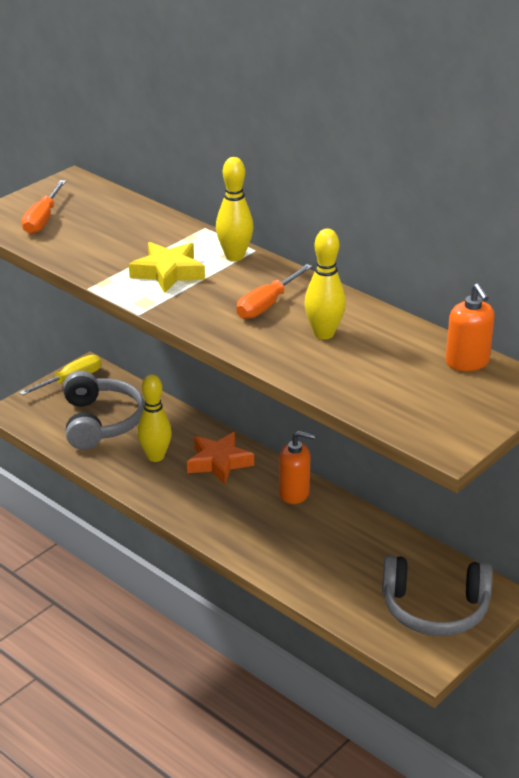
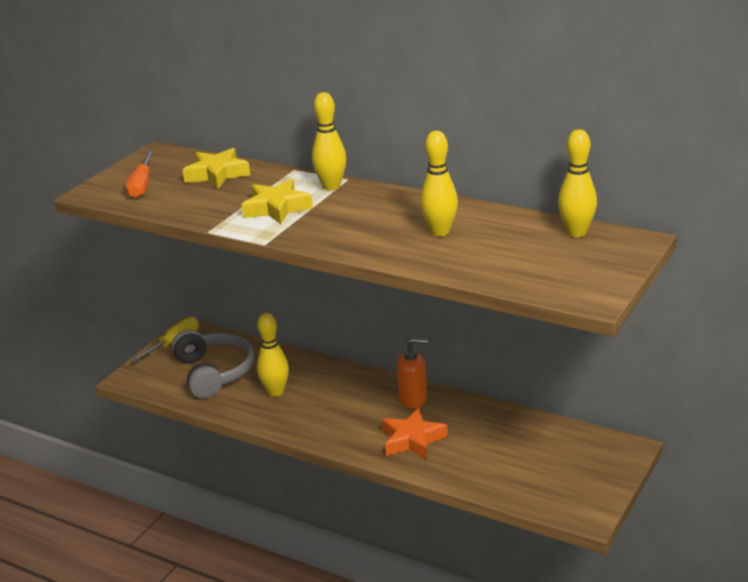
camera: 10 degrees left, 5 degrees down
(123, 219) = (217, 174): none -> yellow star
(219, 462) = (335, 386): orange star -> orange star (412, 440)
(267, 304) = (378, 218): orange screwdriver -> none
(435, 608) = (575, 470): grey headphones -> none
(467, 362) = (576, 233): orange soap dispenser -> yellow bowling pin

